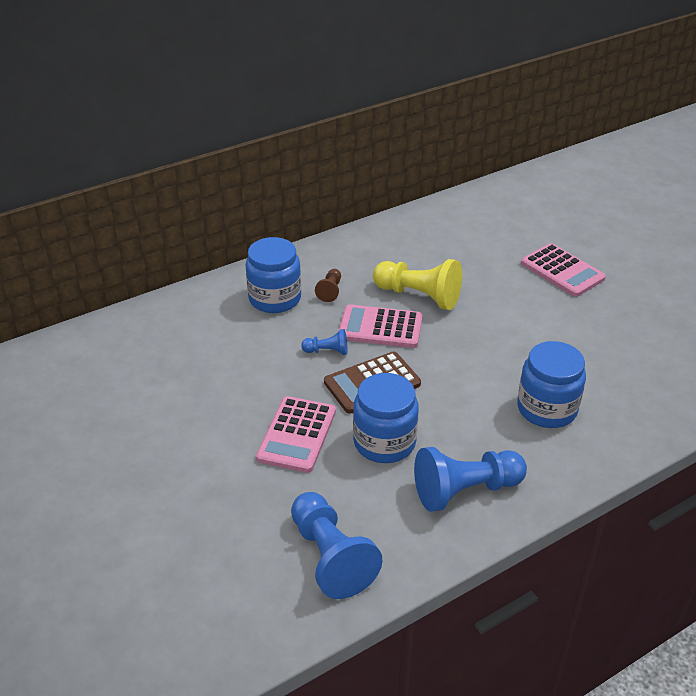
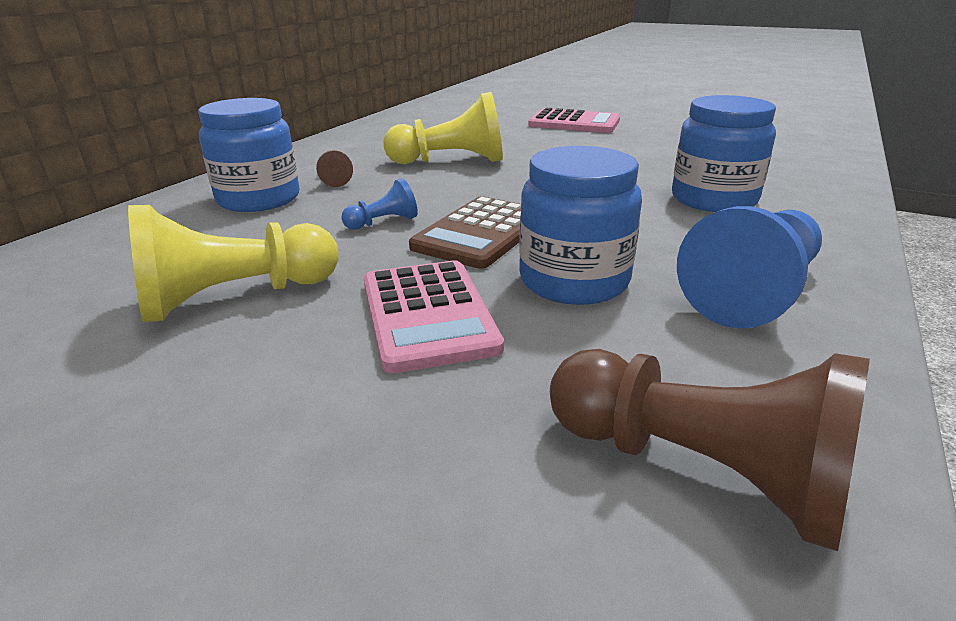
camera: 30 degrees left, 10 degrees down
(222, 385) = (235, 297): none -> yellow pawn
(330, 557) = (699, 470): blue pawn -> brown pawn
(380, 327) = (433, 190): pink calculator -> none

